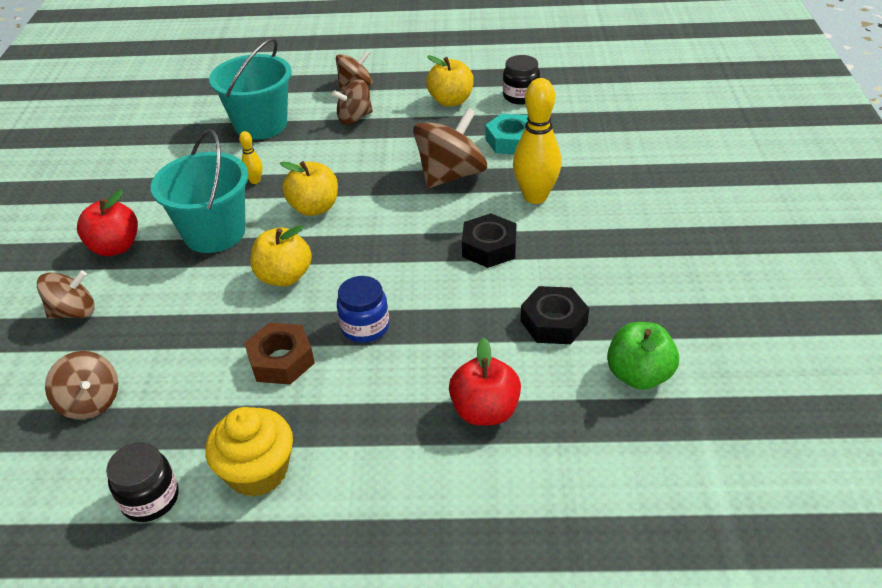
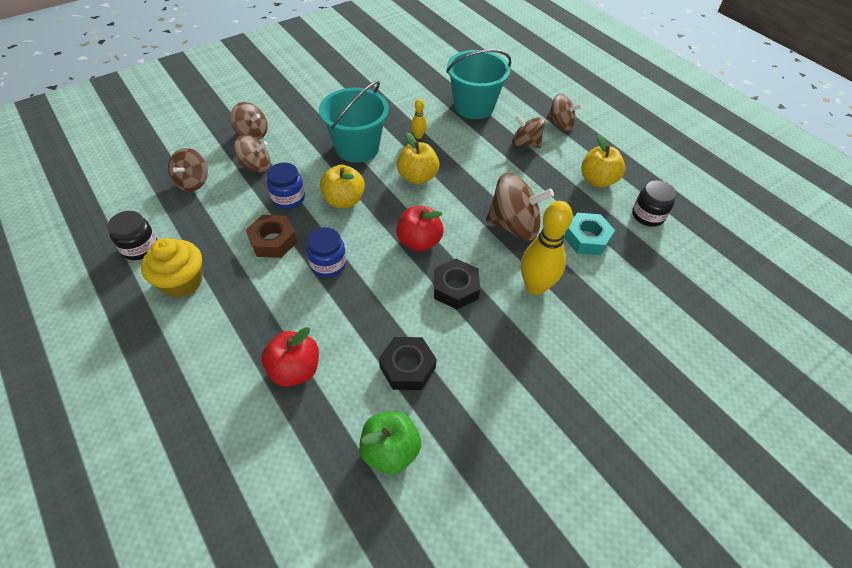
camera: 50 degrees right, 10 degrees up
(115, 247) = (313, 117): red apple -> red apple (419, 242)
(136, 330) = (256, 166): none -> brown spinning top
(227, 321) = (288, 198): none -> blue jar

